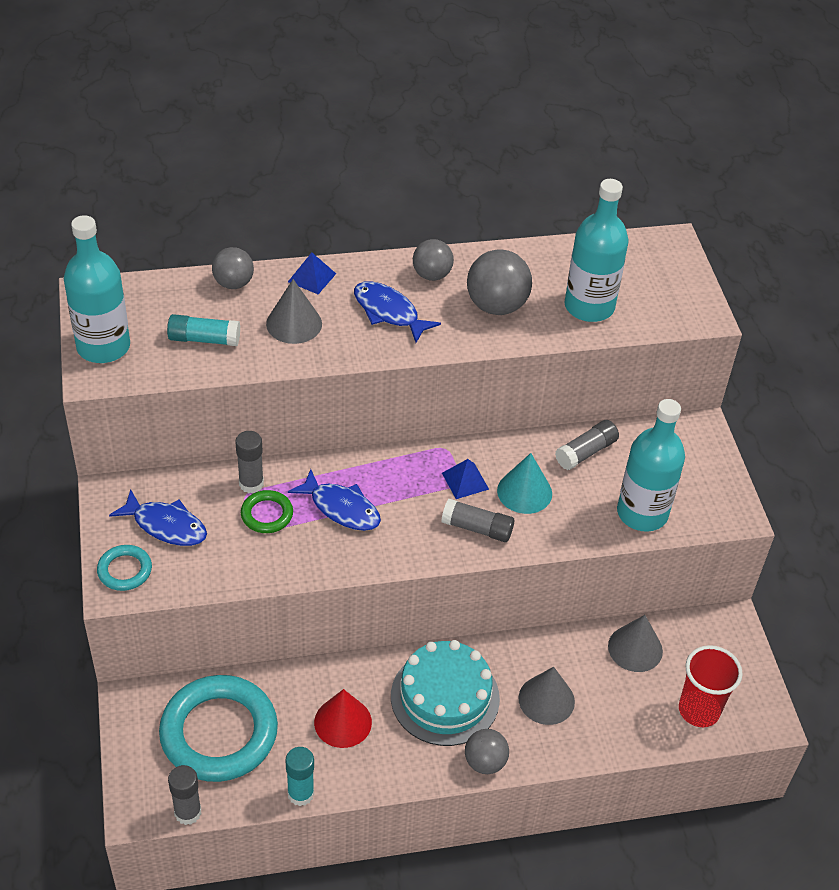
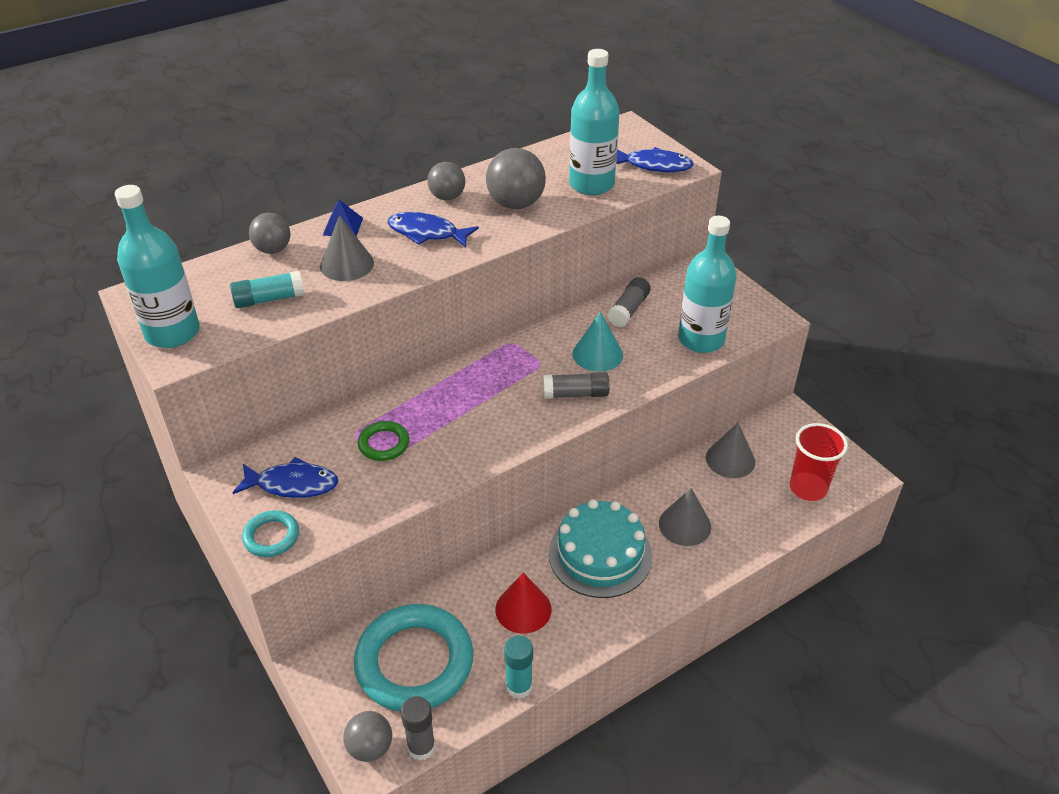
camera: 20 degrees left, 5 degrees down
(251, 483) = (355, 423): grey glue stick -> none
(341, 508) = (449, 417): blue fish -> blue fish (654, 165)
(465, 481) = (543, 361): blue pyramid -> none
(485, 762) = (664, 595): grey ball -> grey ball (370, 747)

